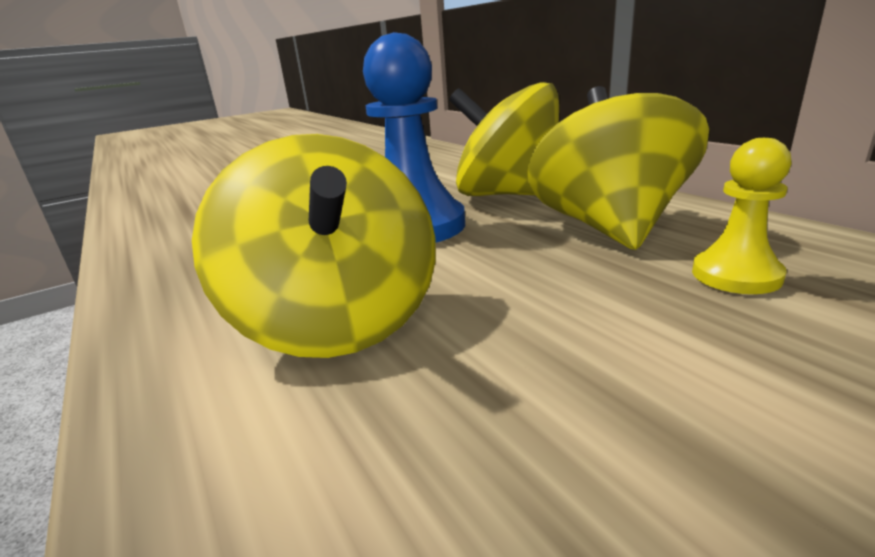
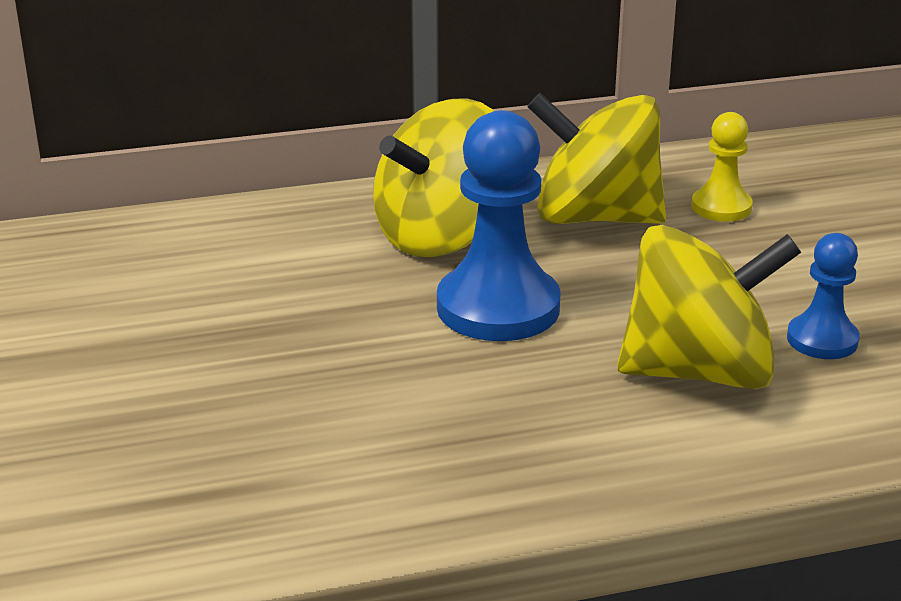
camera: 75 degrees left, 5 degrees up
(449, 397) = (822, 340): none -> blue pawn

